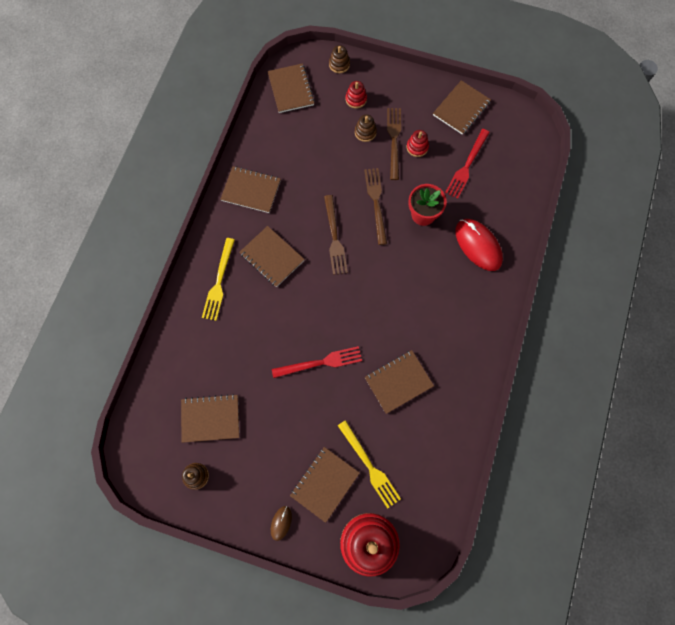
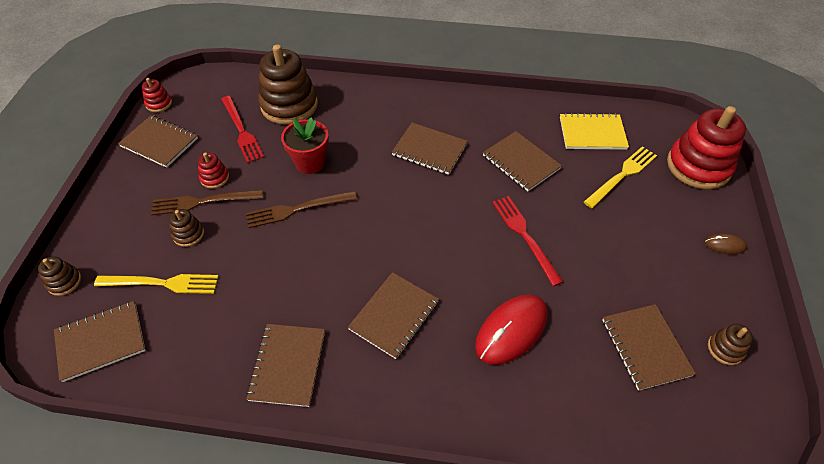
camera: 100 degrees left, 20 degrees down
(219, 282) = (447, 380): yellow fork -> yellow fork (162, 283)
(324, 484) = (661, 211): brown notebook -> brown notebook (429, 150)
(334, 238) = (353, 246): brown fork -> none
(356, 99) = (131, 252): red stacking toy -> red stacking toy (159, 103)
(425, 458) = (592, 133): none -> yellow notebook
(467, 166) = (241, 131): red fork -> red fork turned 45 degrees clockwise
(478, 245) = (344, 114): red mouse -> red mouse (511, 330)
(494, 203) = (289, 105): none -> brown stacking toy

